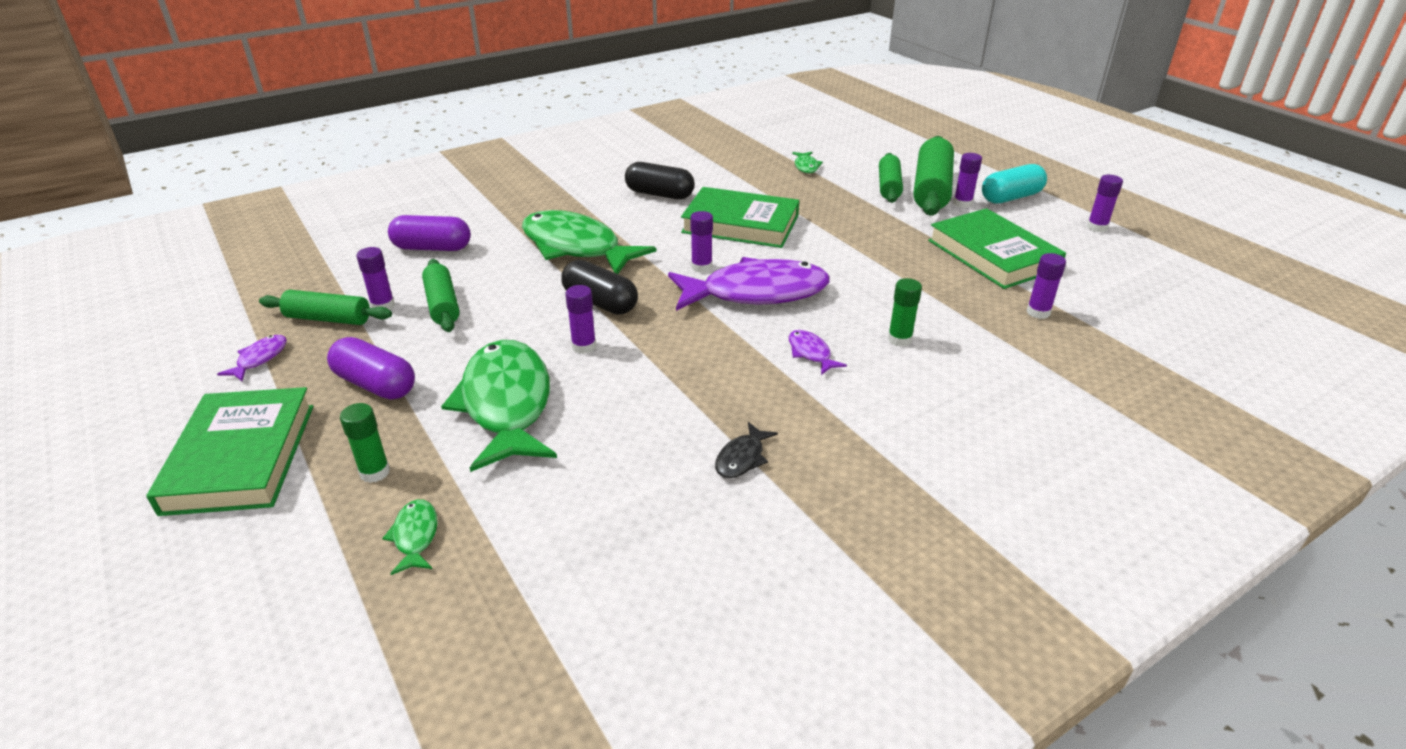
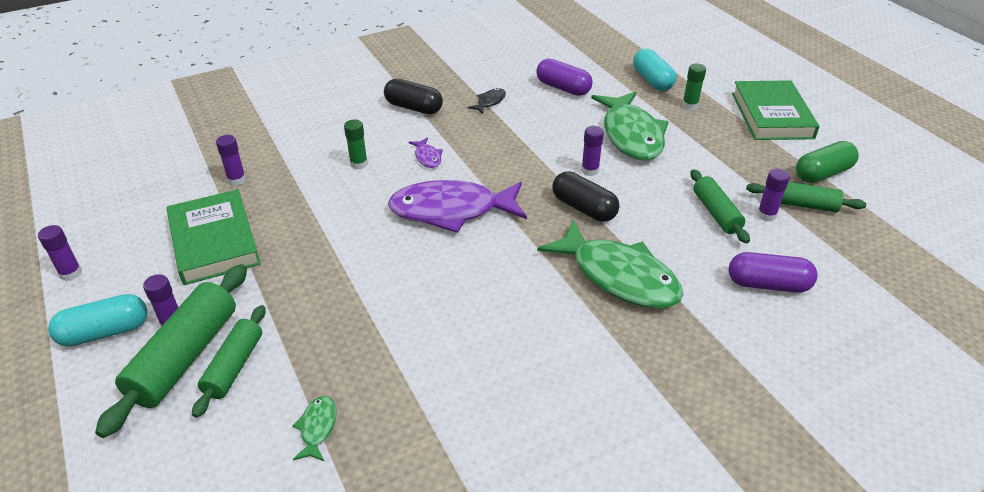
camera: 175 degrees left, 5 degrees up
(260, 359) = (823, 173): purple fish -> green capsule
(376, 384) = (724, 151): purple capsule -> purple capsule (563, 88)
(415, 536) = (652, 80): green fish -> turquoise capsule
(659, 194) = (532, 368): black capsule -> black capsule (414, 107)
(701, 267) = (494, 242): purple glue stick -> none
(740, 224) = (443, 303): green book -> none

